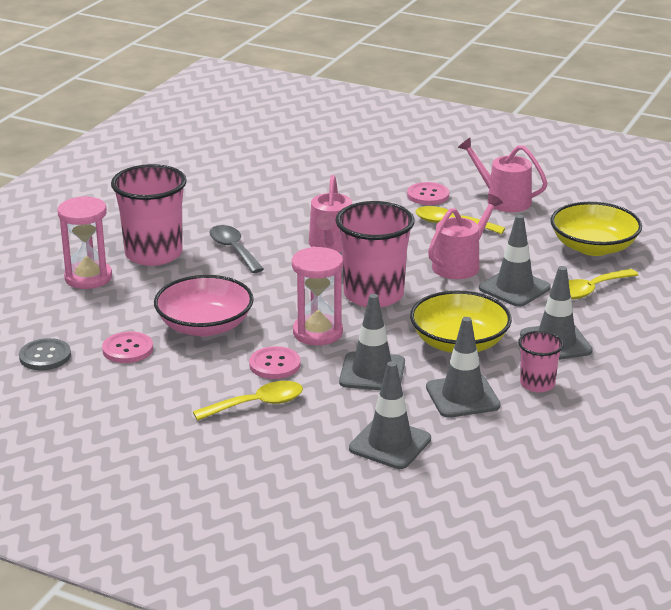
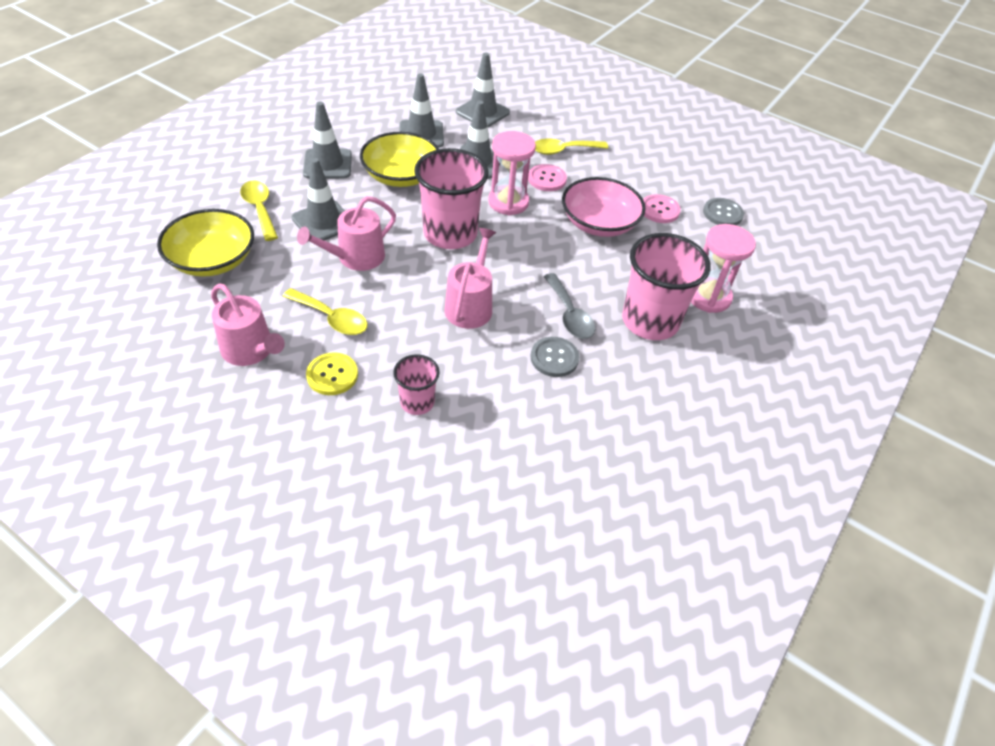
camera: 175 degrees left, 20 degrees up
(245, 222) = (554, 358): none -> grey button
(428, 195) = (332, 375): pink button -> yellow button
(537, 384) = (364, 135): pink cup -> pink cup (417, 402)
(590, 290) = (260, 209): yellow spoon -> yellow spoon turned 90 degrees counterclockwise

